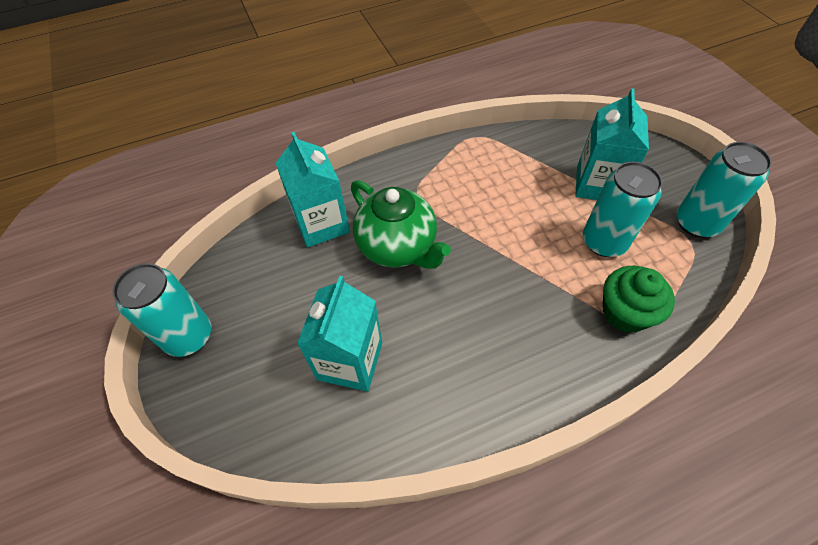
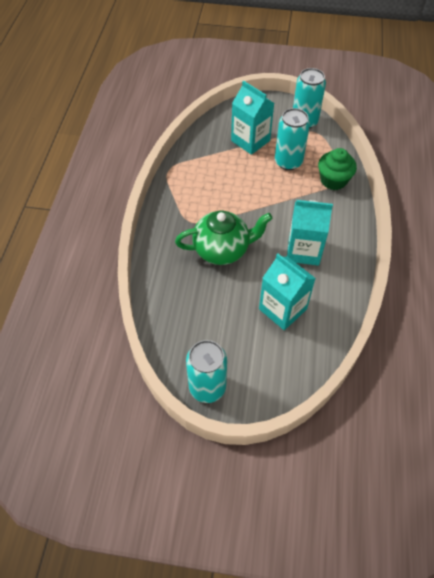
camera: 60 degrees left, 0 degrees up
(321, 224) = (173, 279): turquoise carton -> turquoise carton (303, 250)

